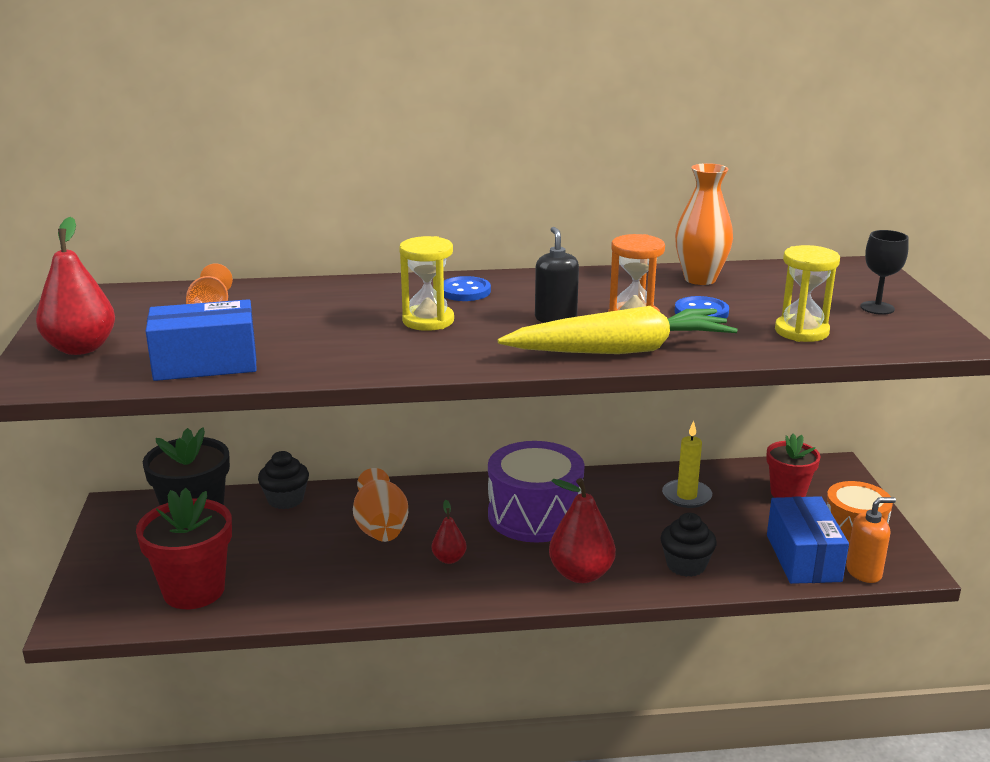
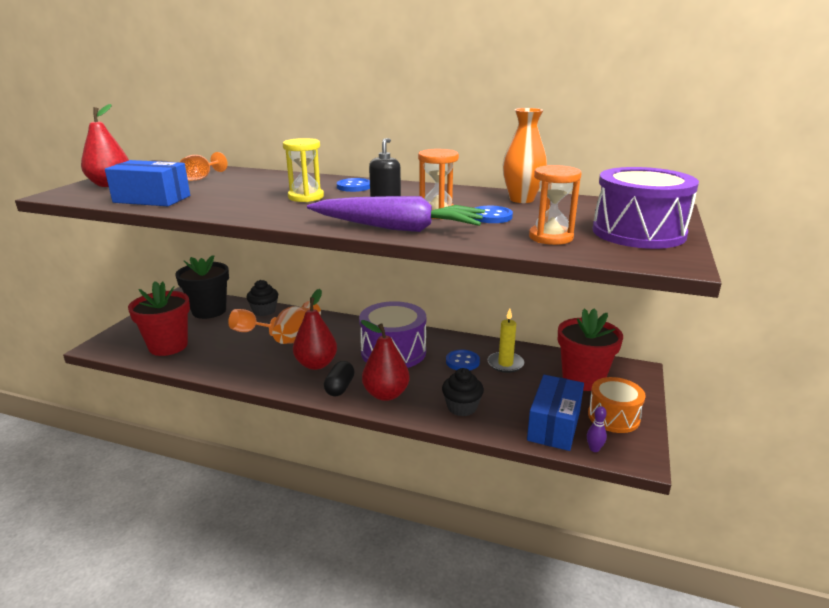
camera: 25 degrees right, 0 degrees up
(297, 536) = (249, 331): none -> orange goblet
(449, 559) = (316, 364): red pear -> red pear, size x1.86
(513, 582) = (340, 387): none -> black capsule
(620, 350) = (397, 228): yellow carrot -> purple carrot
(633, 506) = (462, 362): none -> blue button
(788, 493) = (583, 379): red flower pot -> red flower pot, size x1.52
(801, 331) = (550, 237): yellow hourglass -> orange hourglass
(864, 572) = (594, 449): orange soap dispenser -> purple bowling pin
(877, 308) = (638, 232): black goblet -> purple drum

